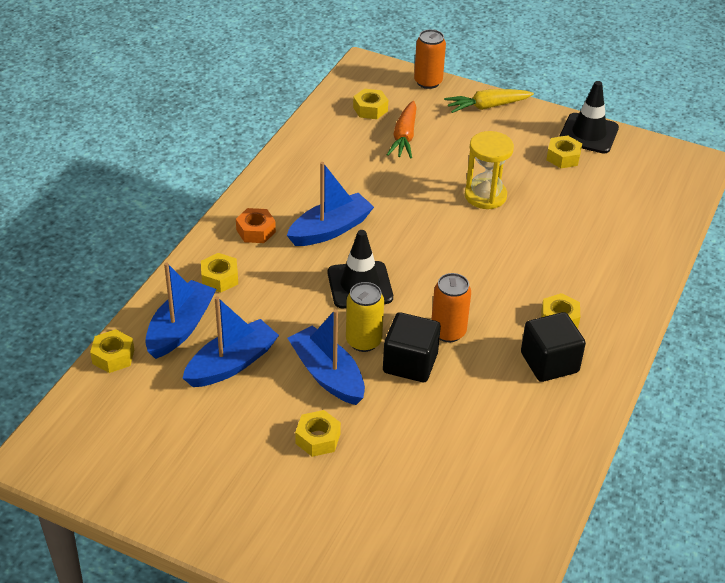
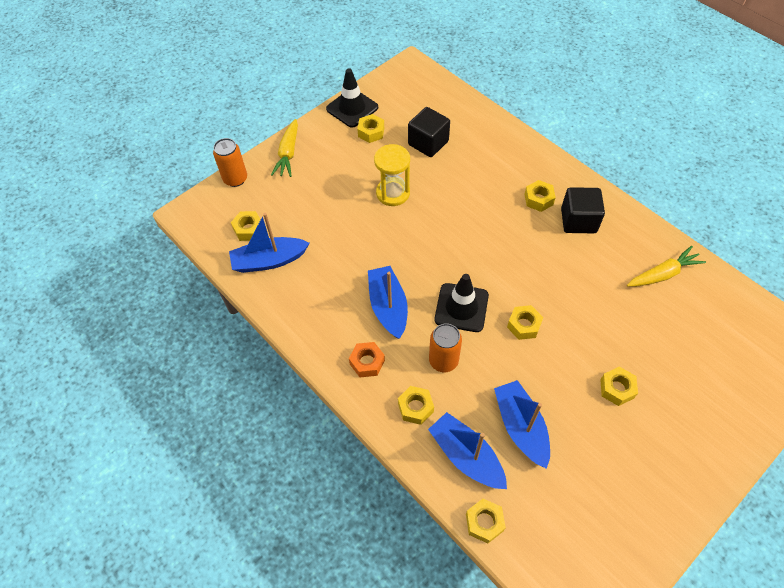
camera: 65 degrees left, 15 degrees up
(327, 375) = (552, 361): blue boat -> blue boat (269, 261)
(363, 341) = (524, 325): yellow can -> yellow nut
(404, 137) = (297, 219): orange carrot -> none
(410, 363) = (555, 303): black cube -> black cube (428, 143)
(448, 332) = (531, 268): orange can -> orange can (443, 361)
(514, 460) = (663, 274): none -> yellow carrot

